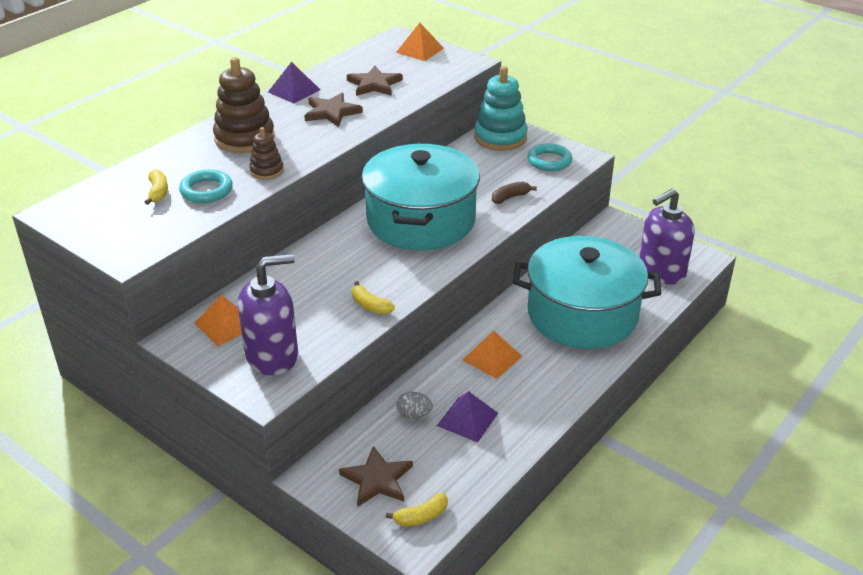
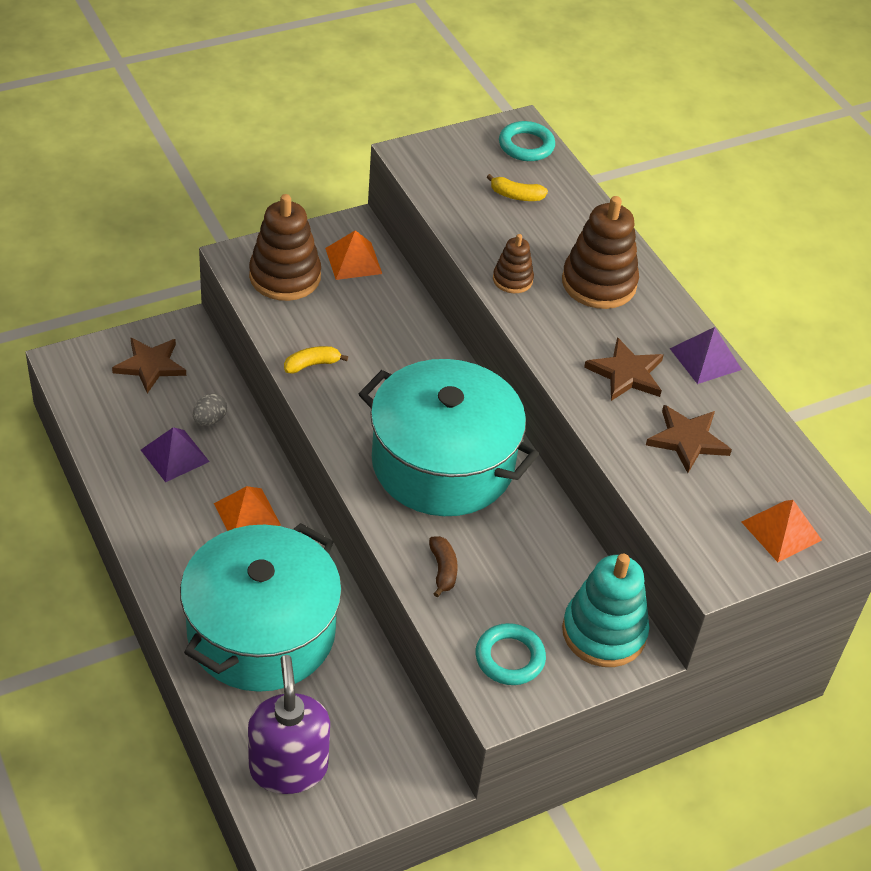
camera: 110 degrees right, 10 degrees up
(206, 190) = (498, 228): turquoise ring -> turquoise ring (526, 145)
(272, 356) = (285, 276): purple soap dispenser -> brown stacking toy
(421, 516) = (87, 377): yellow banana -> none

